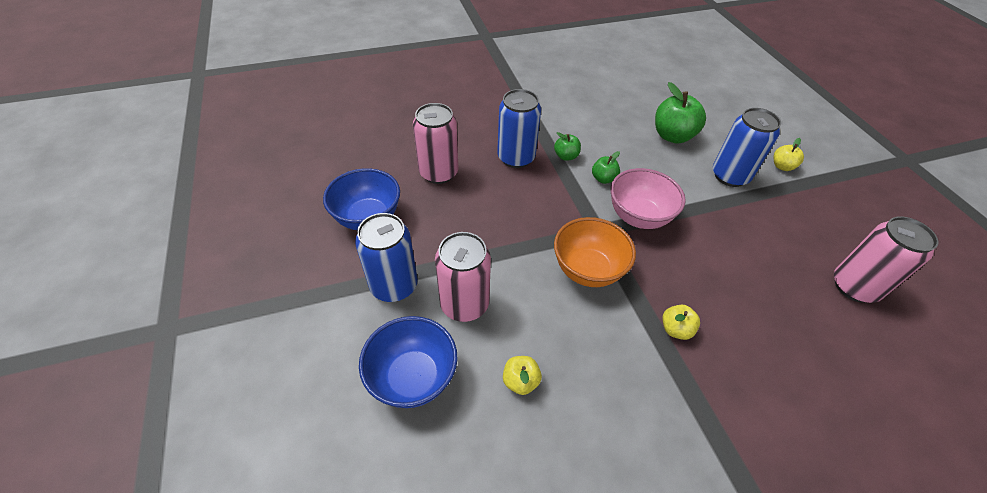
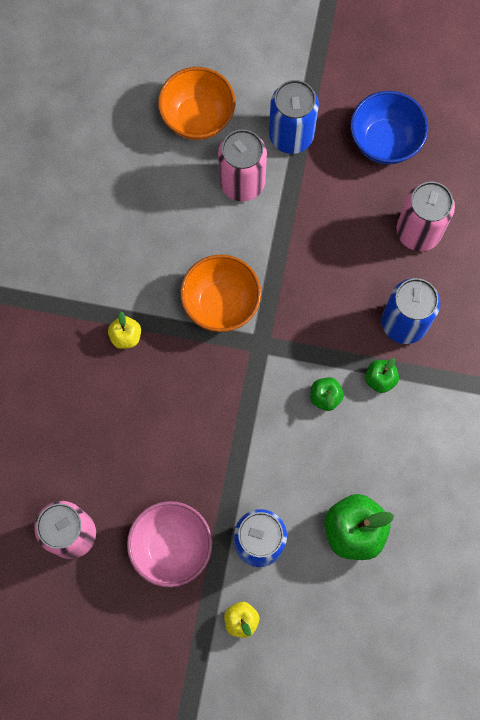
camera: 120 degrees right, 25 degrees up
(413, 377) = (198, 118): blue bowl -> orange bowl
(520, 381) = (152, 190): yellow apple -> none
(638, 217) = (256, 395): pink bowl -> pink bowl (171, 547)

